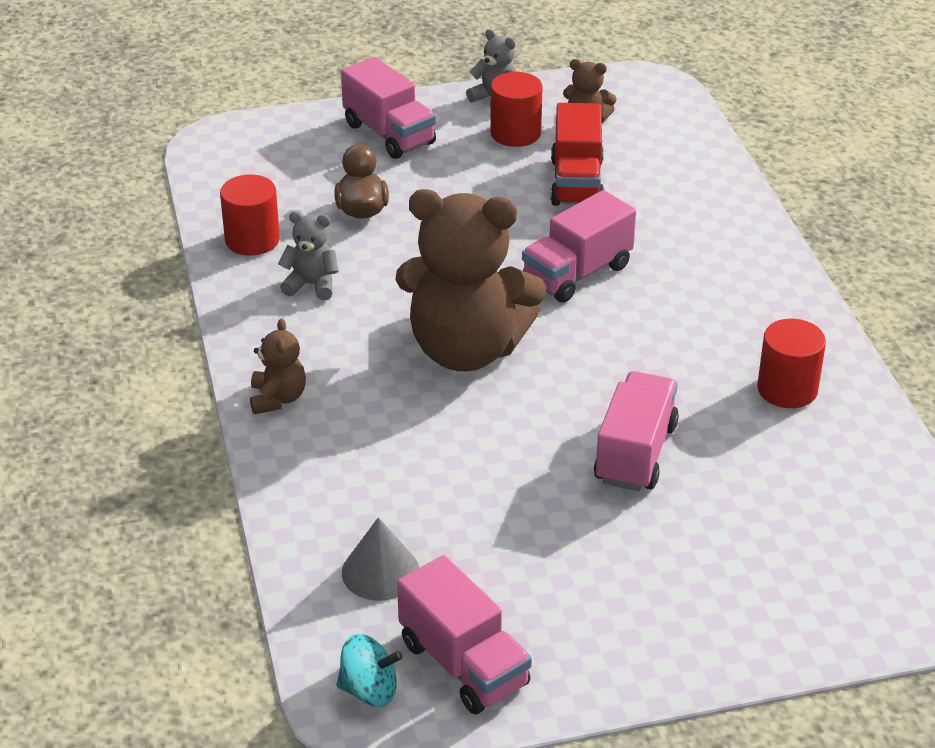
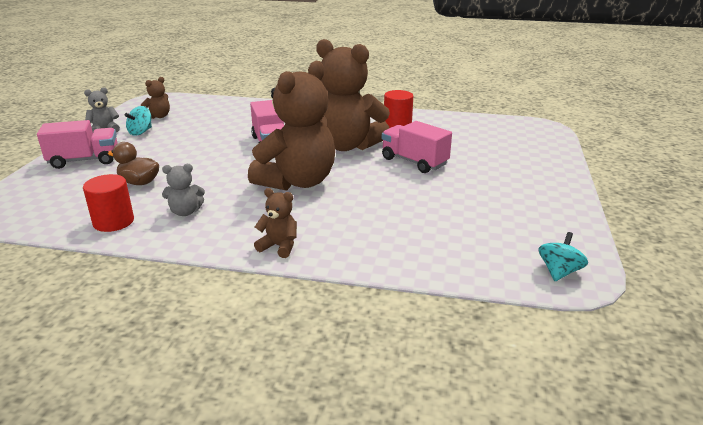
camera: 65 degrees left, 10 degrees down
(311, 285) = (185, 212): grey teddy bear -> grey teddy bear turned 135 degrees counterclockwise
(380, 571) = (460, 246): grey cone -> none
(464, 664) = (546, 238): pink truck -> none
(515, 133) = (141, 132): red cylinder -> turquoise spinning top
(577, 182) = (202, 129): red truck -> none
(640, 357) = (347, 145): none -> brown teddy bear

